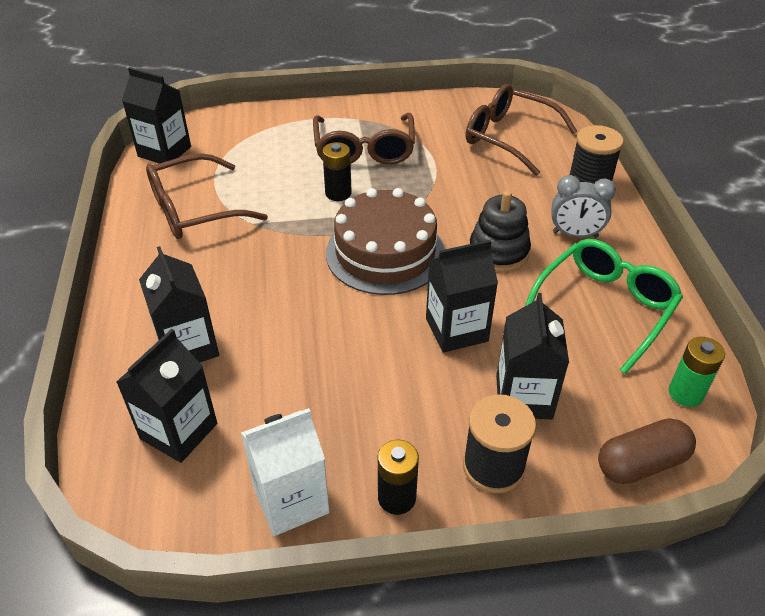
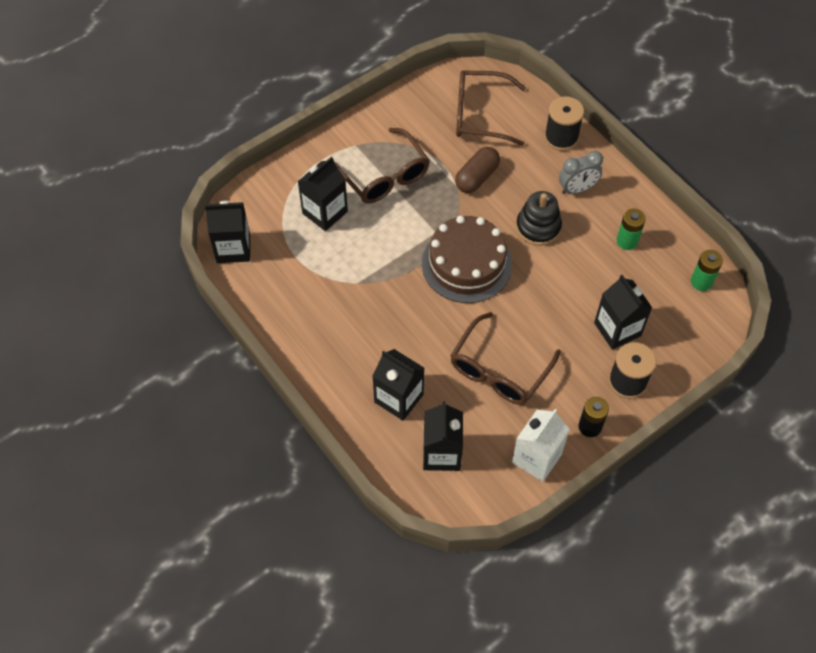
camera: 30 degrees left, 15 degrees up
(194, 210) = (306, 291): brown glasses -> brown glasses (499, 370)
(338, 193) = (396, 227): black battery -> none
(456, 330) = (551, 302): black carton -> black carton (325, 212)
(604, 307) = (627, 241): green glasses -> green battery
(641, 463) = (700, 339): brown capsule -> brown capsule (476, 177)

